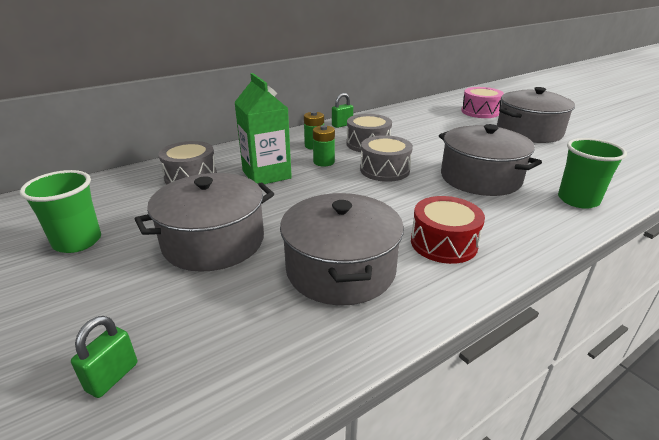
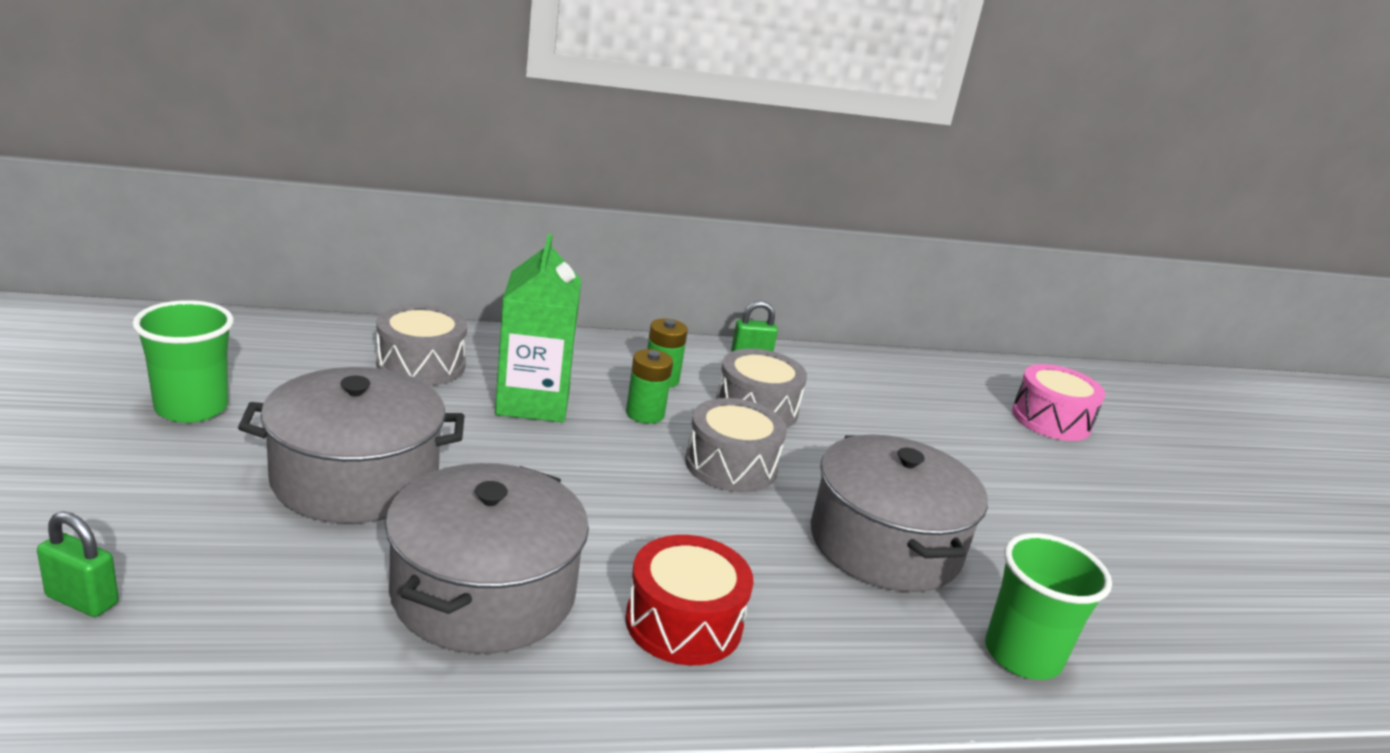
camera: 20 degrees right, 5 degrees down
(112, 377) = (82, 600): green padlock -> green padlock turned 60 degrees clockwise
(529, 132) = (1102, 495): grey pot -> none

